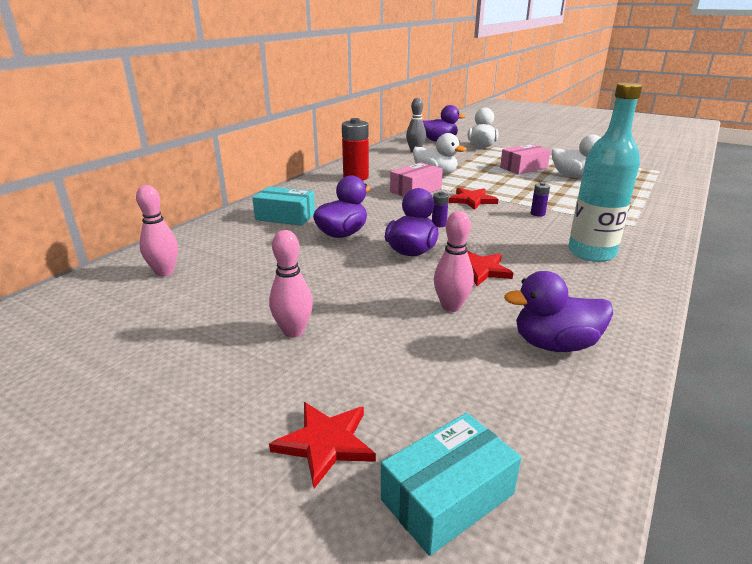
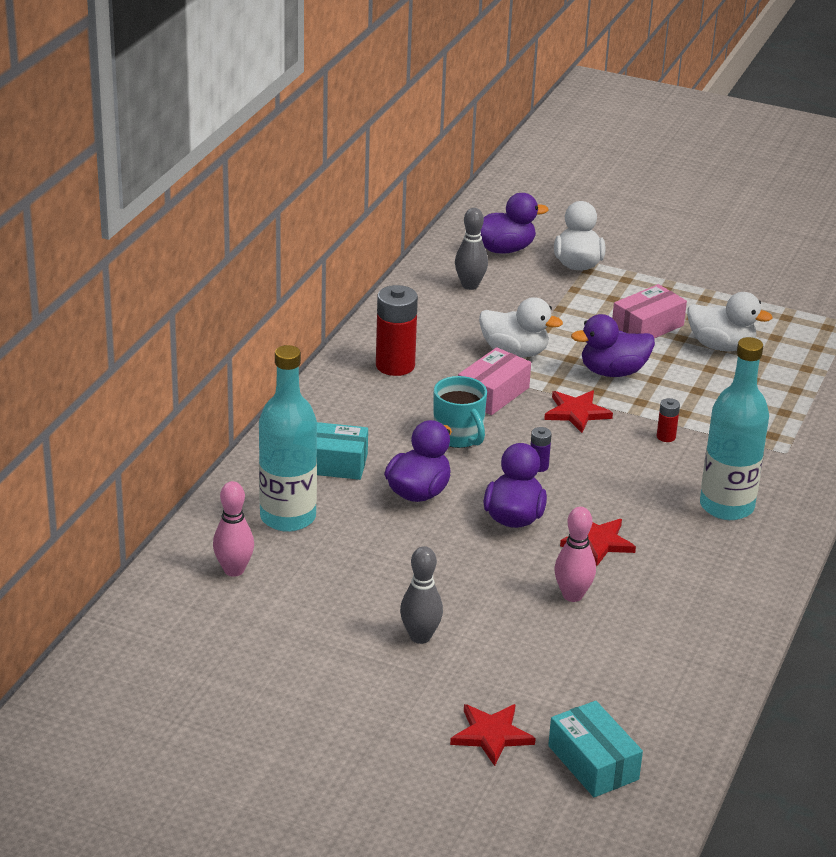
camera: 10 degrees left, 5 degrees up
(234, 243) = (288, 517): none -> turquoise bottle
(293, 331) = (420, 637): pink bowling pin -> grey bowling pin
(384, 207) = (458, 436): none -> turquoise mug
(447, 496) = (593, 763): turquoise box -> turquoise box turned 75 degrees counterclockwise
(537, 214) = (666, 437): purple battery -> red battery
(554, 344) = (676, 632): purple duck -> purple duck (613, 372)

